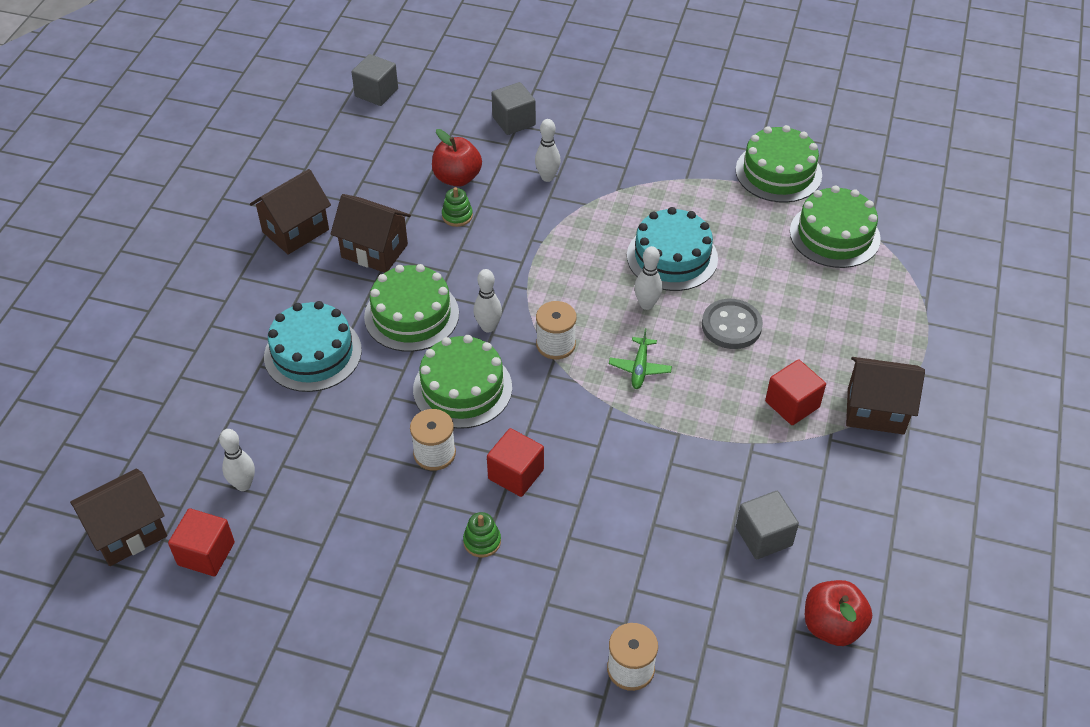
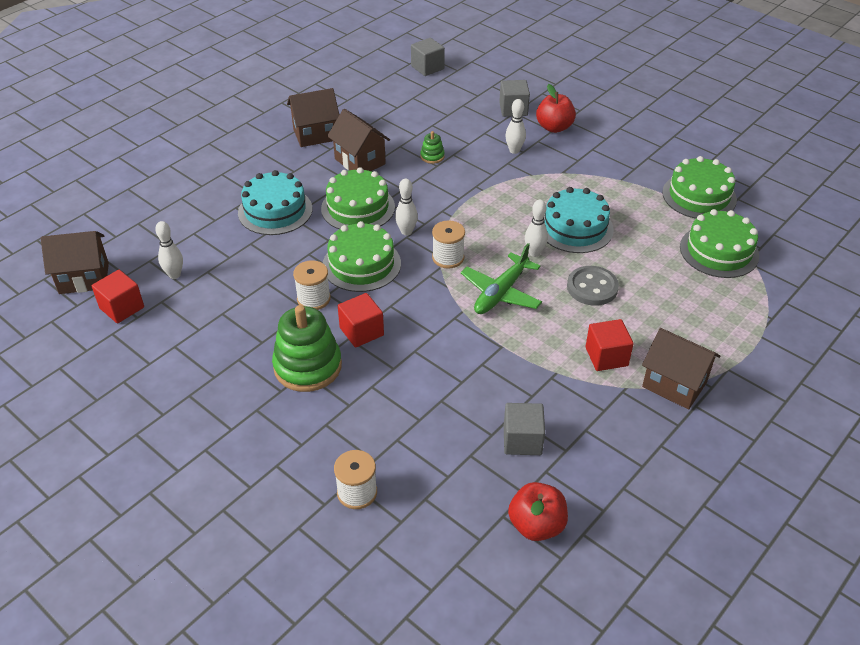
camera: 25 degrees right, 5 degrees down
(457, 178) = (448, 133): red apple -> red apple (554, 127)
(482, 541) = (308, 366): green stacking toy -> green stacking toy, size x2.23
(639, 368) = (501, 293): green plane -> green plane, size x1.71

